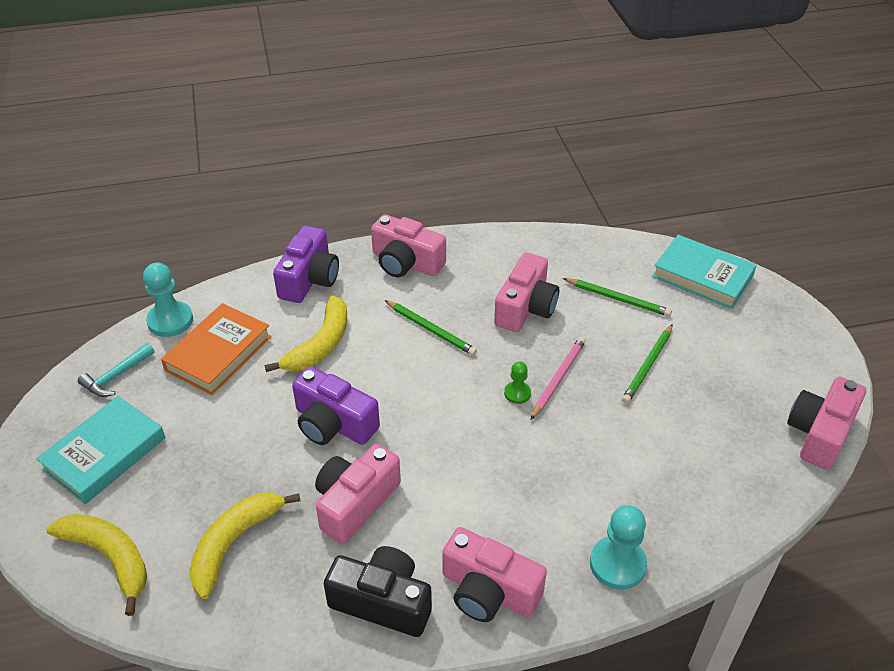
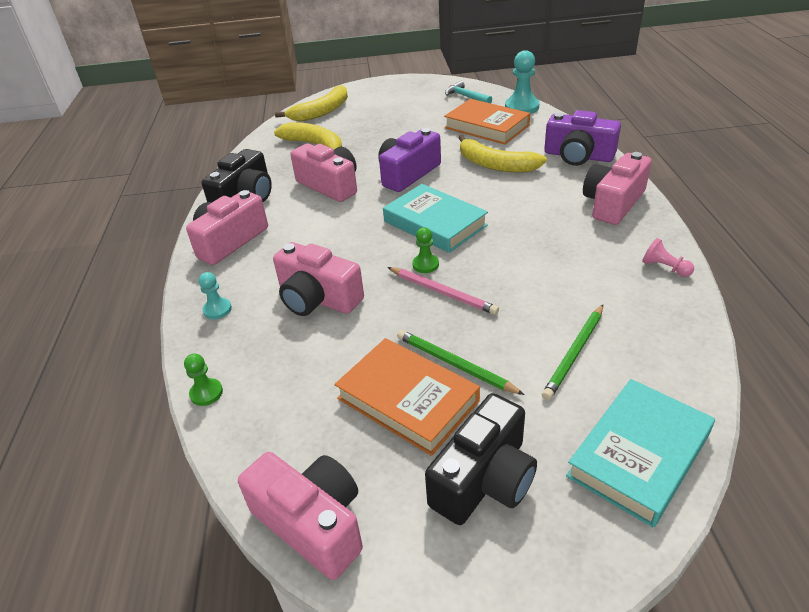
camera: 100 degrees right, 5 degrees down
(105, 454) = (399, 101): turquoise book -> turquoise book (434, 223)
(431, 329) = (514, 217): green pencil -> none
(505, 243) = (664, 268): none -> pink pawn
(525, 308) = (551, 277): pink camera -> pink camera (318, 298)
(617, 564) = (217, 309): turquoise pawn -> turquoise pawn, size x0.56
(693, 392) = (407, 400): none -> orange book
(731, 537) = (206, 393): none -> green pawn
(749, 347) = (484, 479): none -> black camera

